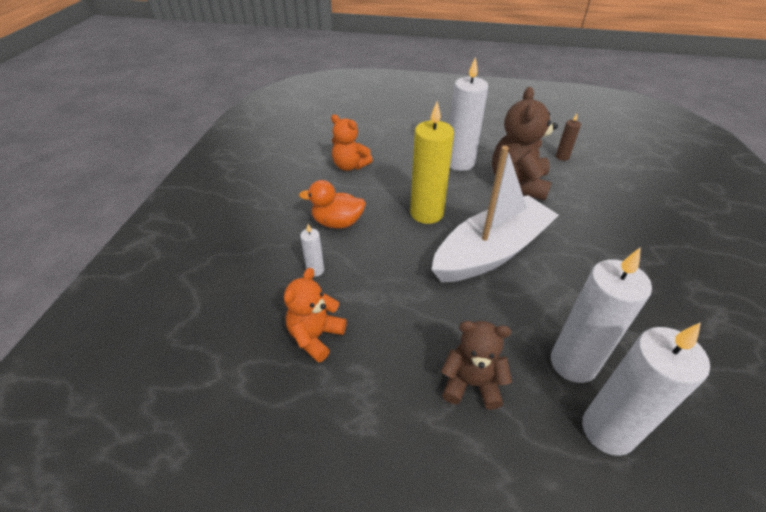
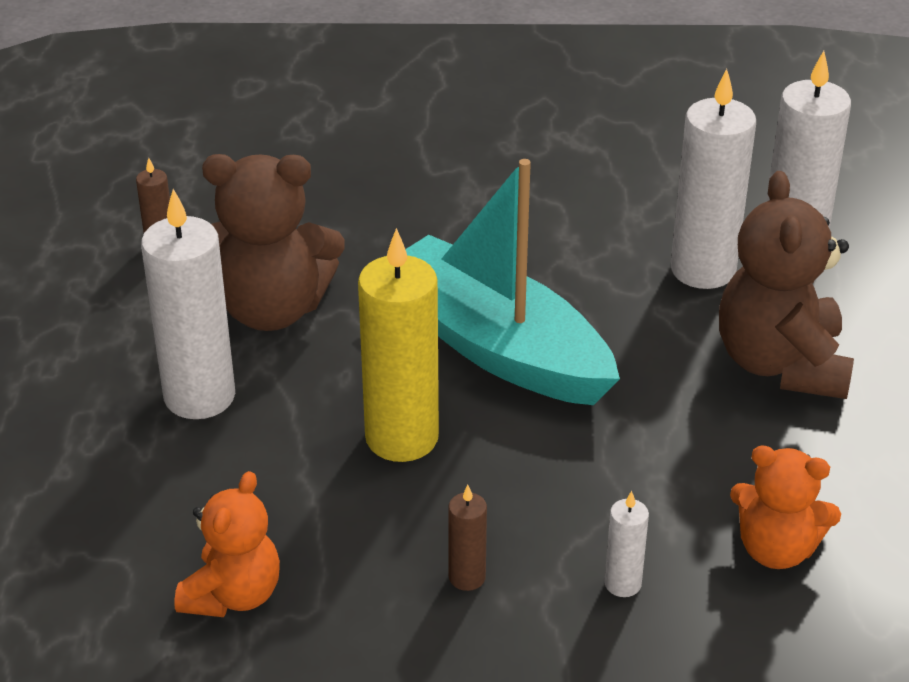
camera: 100 degrees left, 5 degrees down
(337, 222) = (467, 577): orange duck -> brown candle
(471, 383) = (781, 364): brown teddy bear -> brown teddy bear, size x1.58
(491, 251) = (495, 345): white boat -> turquoise boat

